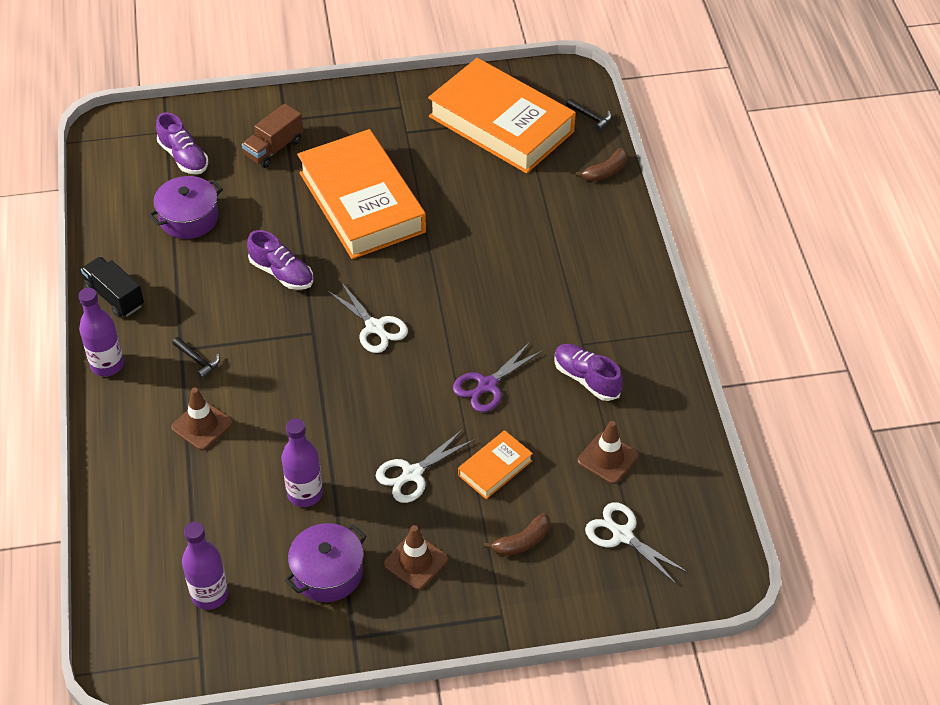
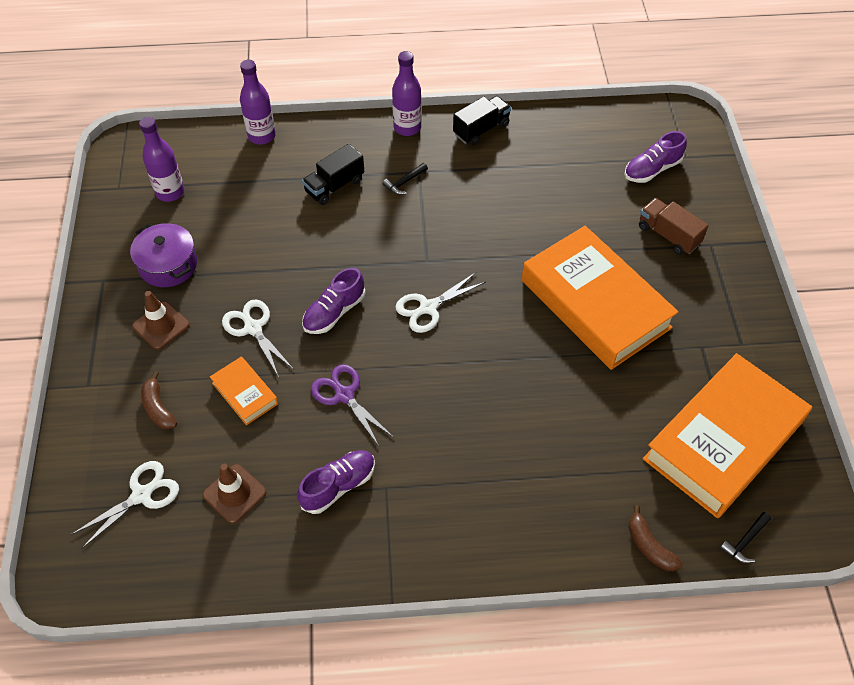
camera: 95 degrees right, 5 degrees up
(189, 218) = (573, 174): purple pot -> none
(202, 425) = (334, 186): brown traffic cone -> black truck
(282, 273) = (501, 239): purple shoe -> purple shoe (334, 312)
(305, 493) = (250, 252): purple bottle -> purple bottle (262, 136)
(362, 202) = (595, 304): orange book -> orange book turned 75 degrees clockwise

